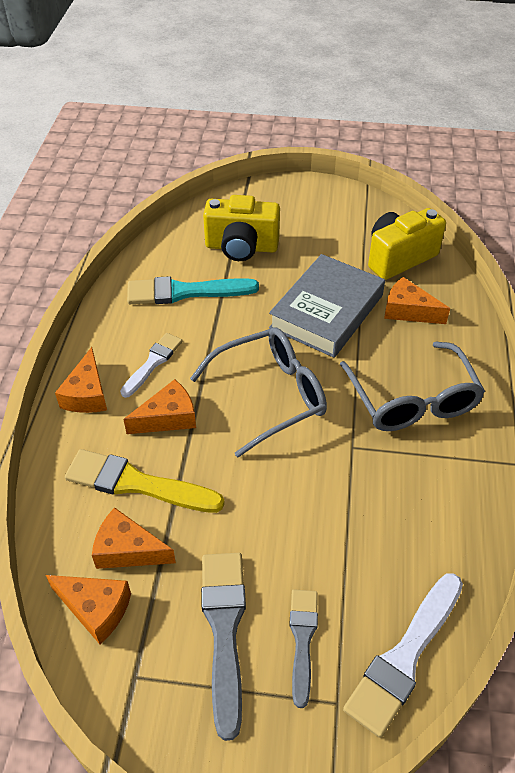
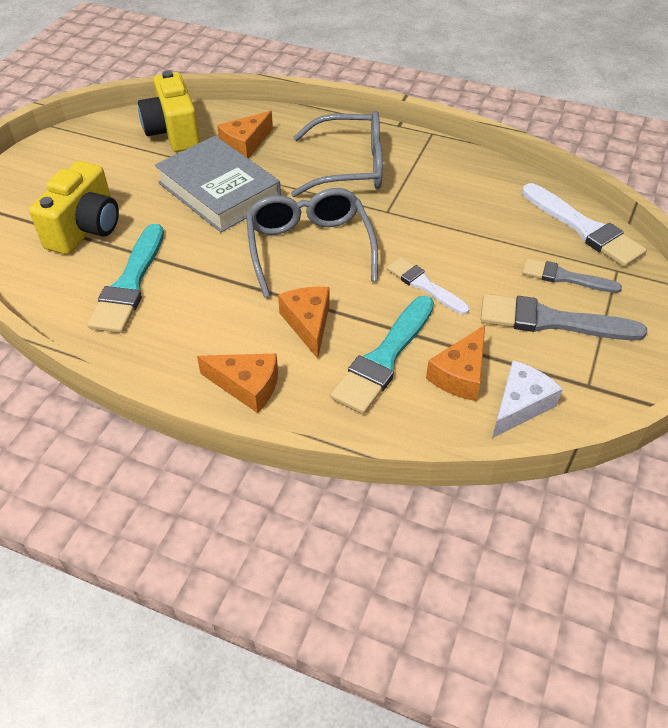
camera: 75 degrees left, 0 degrees up
(95, 609) = (519, 405): orange cheese -> white cheese
(137, 484) = (384, 358): yellow brush -> turquoise brush
(153, 363) = (226, 325): white brush -> white brush (424, 285)

